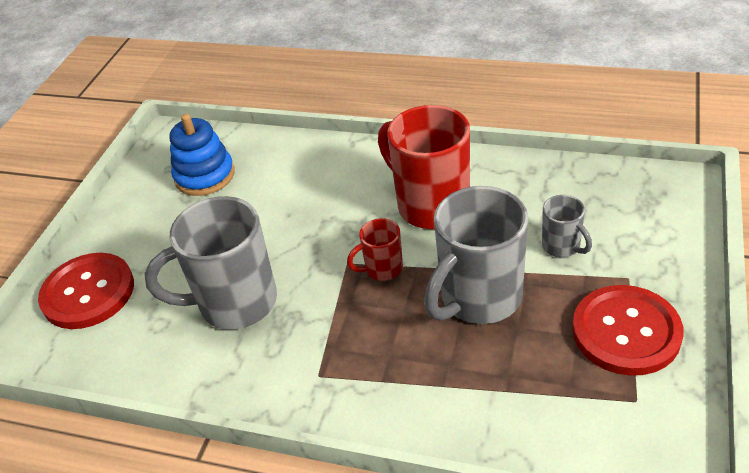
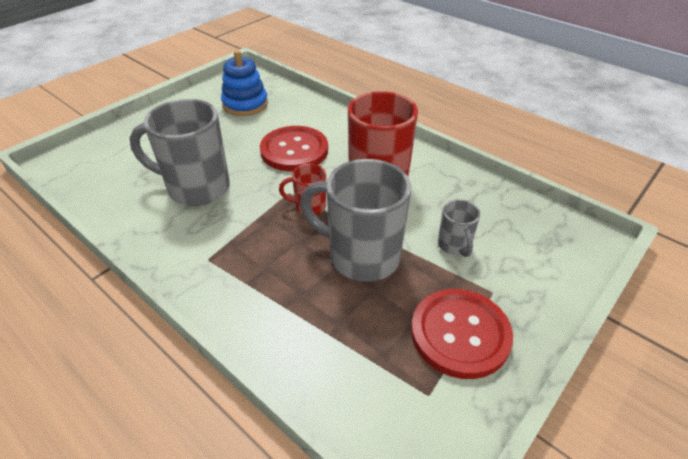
camera: 20 degrees right, 0 degrees up
(88, 293) = (119, 146): red button -> red button (294, 150)
(478, 299) = (361, 256): grey mug -> grey mug turned 45 degrees clockwise

